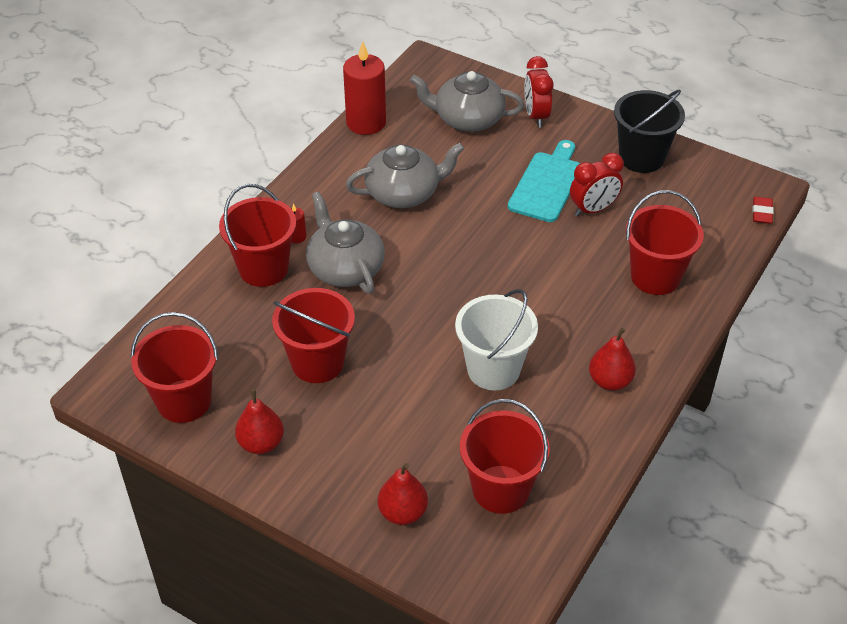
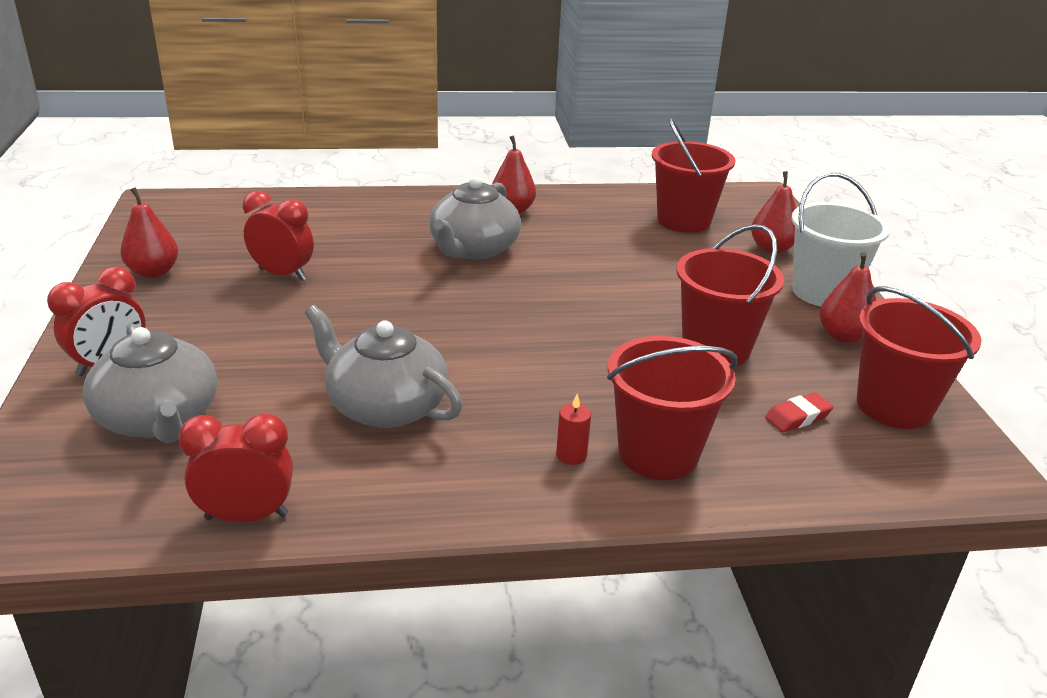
camera: 130 degrees left, 15 degrees down
(345, 268) = (571, 391): grey teapot -> grey teapot (473, 249)
(366, 122) = (246, 516): red candle -> red clock
(493, 369) = (577, 258): white bucket -> white bucket (822, 292)
(547, 184) = (262, 313): turquoise cutting board -> none
(641, 157) = (153, 272): black bucket -> red pear
(655, 276) = (355, 222): red bucket -> none
(762, 213) = (201, 197): red eraser -> red eraser (797, 417)

